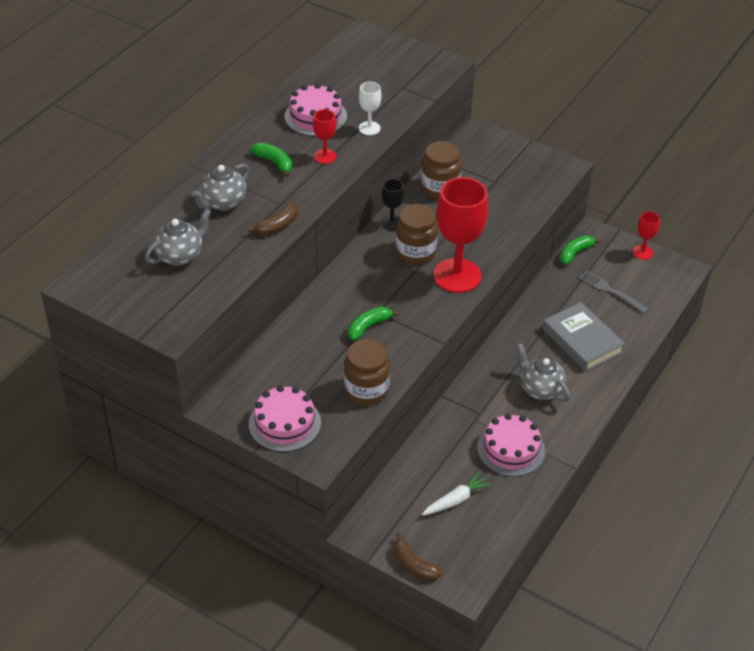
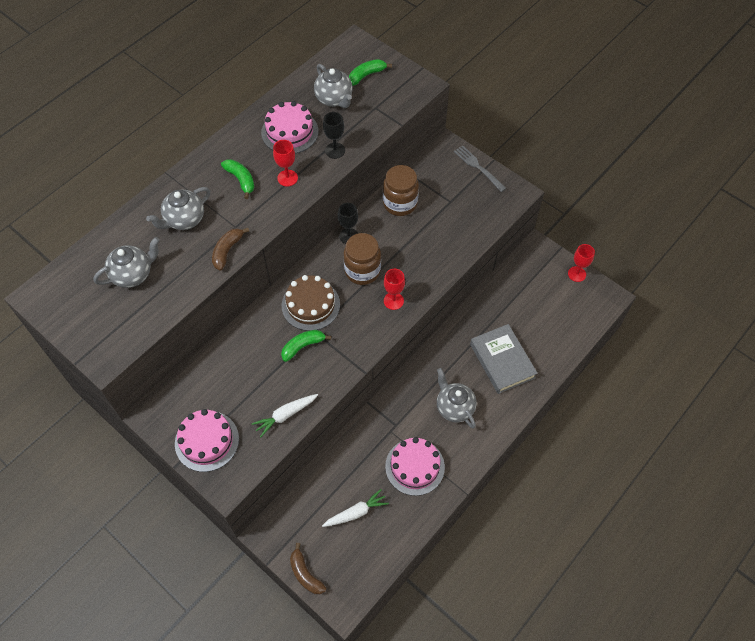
camera: 10 degrees right, 15 degrees up
(278, 225) = (227, 251): brown banana -> brown banana turned 150 degrees clockwise
(355, 84) = (334, 99): none -> grey teapot
(366, 390) = (285, 415): brown jar -> white carrot
(367, 288) = (310, 305): none -> brown cake
(369, 128) = (335, 150): white goblet -> black goblet
(457, 276) = (393, 301): red goblet -> red goblet, size x0.47
(575, 253) = (516, 267): green banana -> green banana (366, 75)
(611, 291) = (539, 311): grey fork -> grey fork (478, 167)

